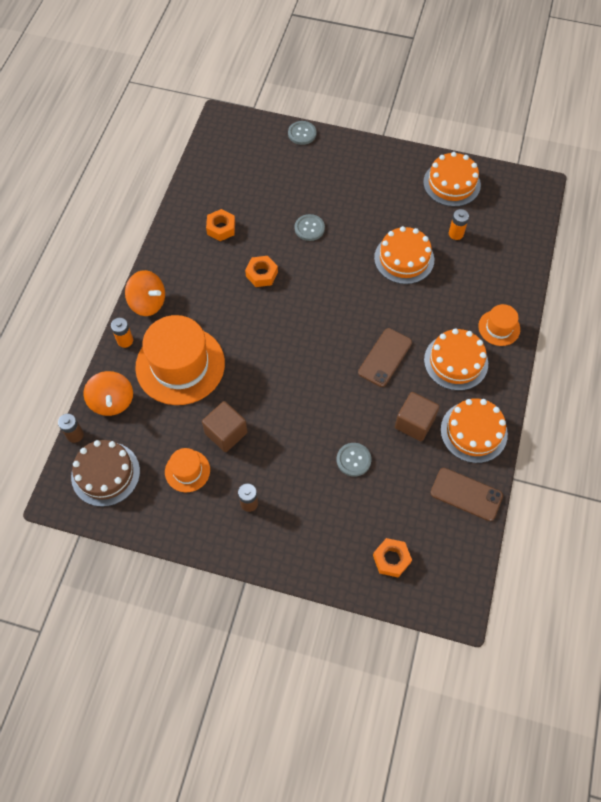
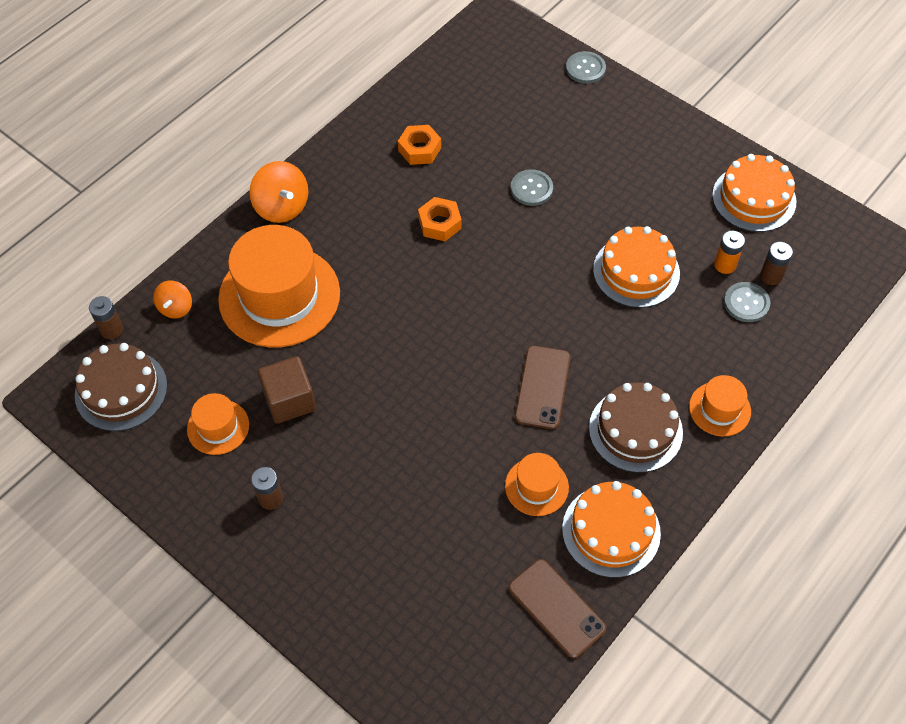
camera: 25 degrees right, 5 degrees down
(112, 401) = (176, 308): orange spinning top -> orange spinning top, size x0.62
(125, 340) = (230, 241): orange battery -> none
(353, 460) = (431, 500): grey button -> grey button (746, 303)
(385, 357) = (542, 387): brown phone -> brown phone turned 45 degrees counterclockwise
(391, 559) = (411, 648): orange nut -> none
(414, 423) = (536, 486): brown cube -> orange hat
(456, 362) = (635, 430): orange cake -> brown cake
(487, 230) = (771, 276): none -> brown battery

